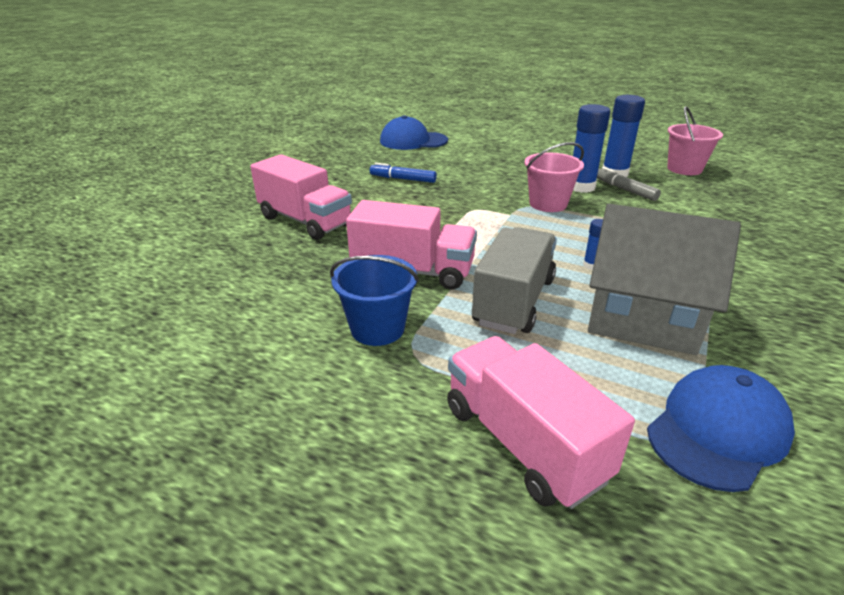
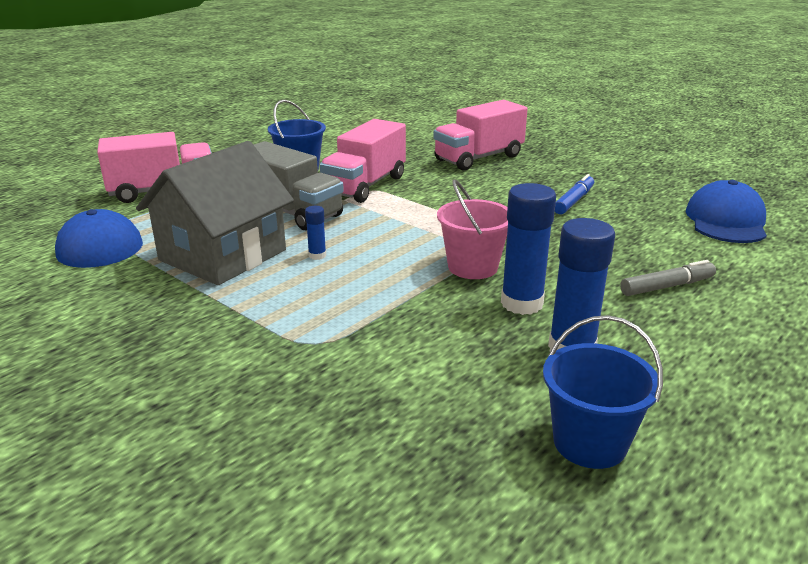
camera: 105 degrees right, 5 degrees down
(625, 190) = (501, 336): grey marker -> grey marker (667, 286)
(684, 169) = (590, 443): pink bucket -> blue bucket

